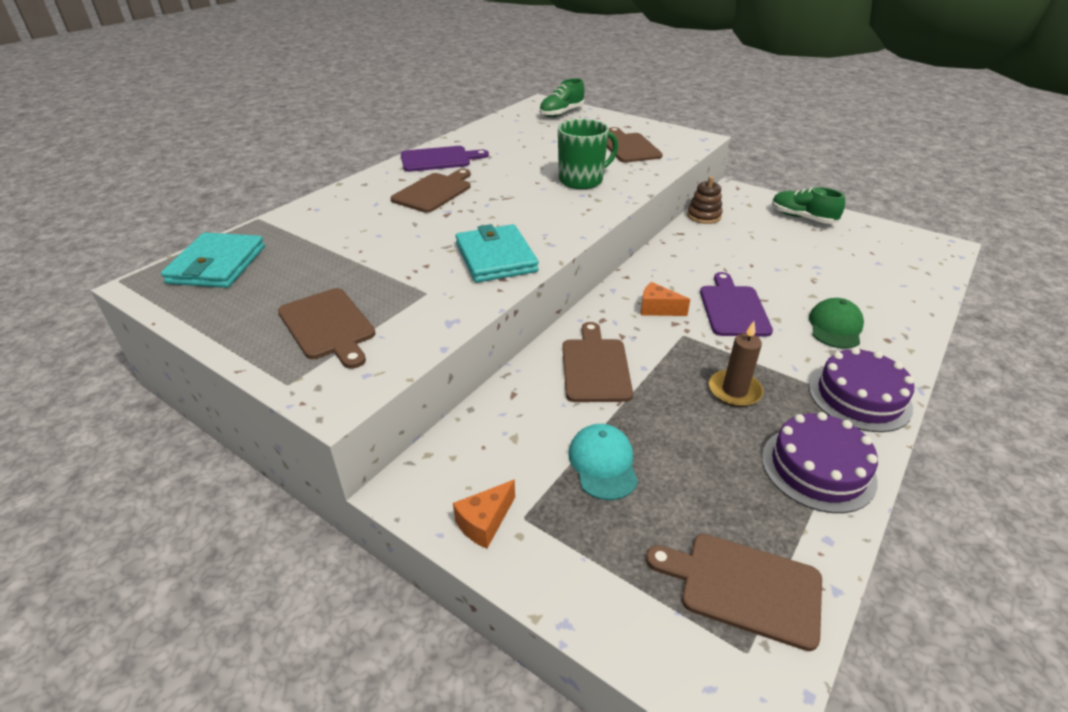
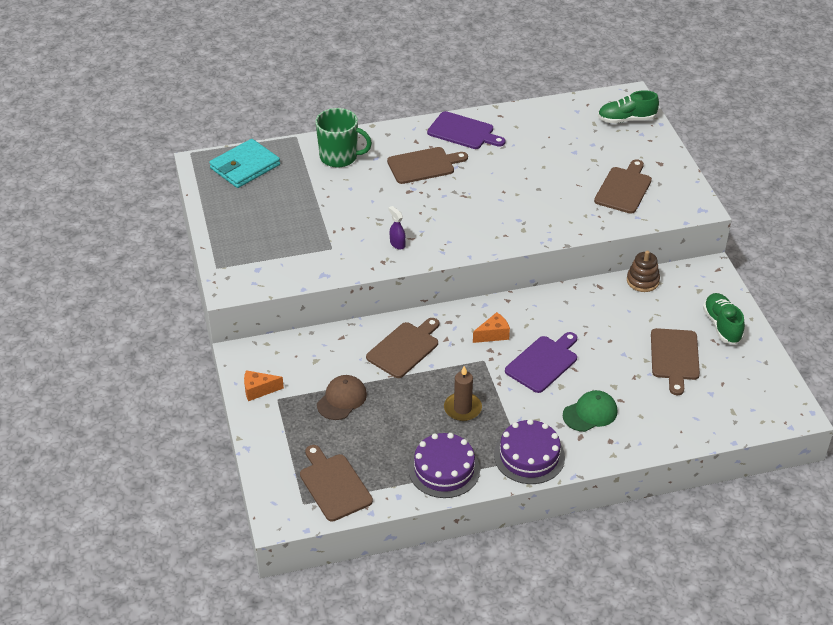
camera: 40 degrees right, 5 degrees up
(328, 326) = (263, 243): brown cutting board -> brown cutting board (674, 357)
(496, 258) = (397, 244): turquoise wallet -> purple spray bottle
(582, 180) = (537, 206): green mug -> green mug (339, 157)
(603, 463) = (342, 399): turquoise cap -> brown cap
(657, 309) = (493, 334): orange cheese -> orange cheese turned 90 degrees clockwise

